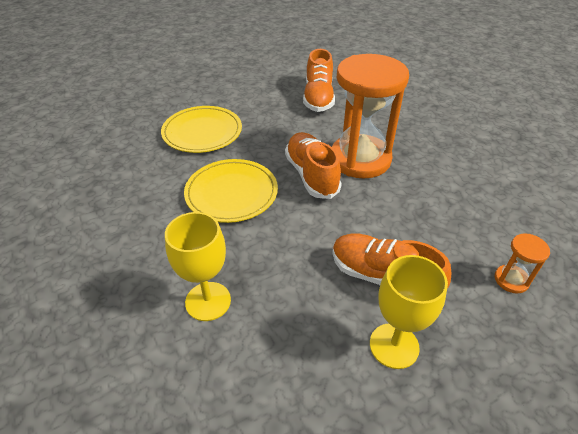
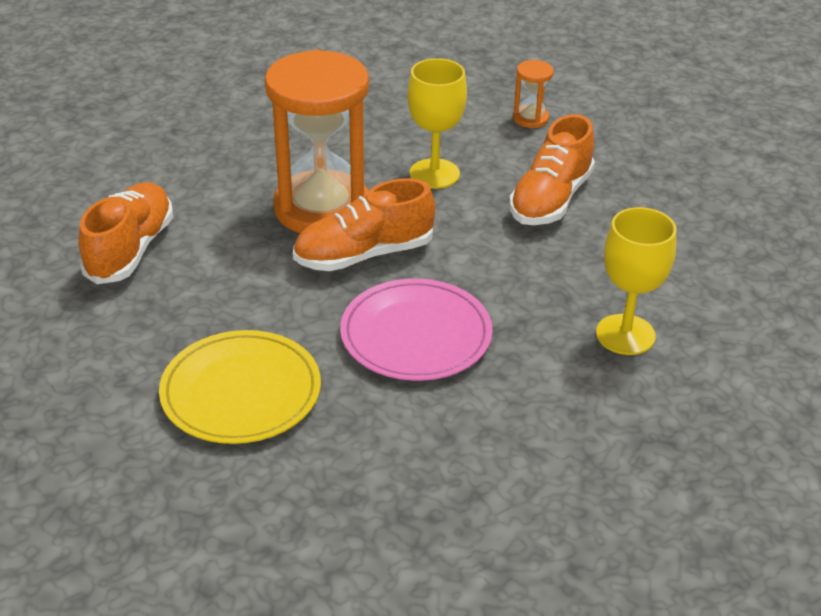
camera: 95 degrees left, 5 degrees down
(231, 193) = (416, 335): yellow plate -> pink plate
(318, 97) = (130, 250): orange shoe -> orange shoe turned 75 degrees counterclockwise
(394, 345) = (638, 197): yellow goblet -> yellow goblet (434, 174)

